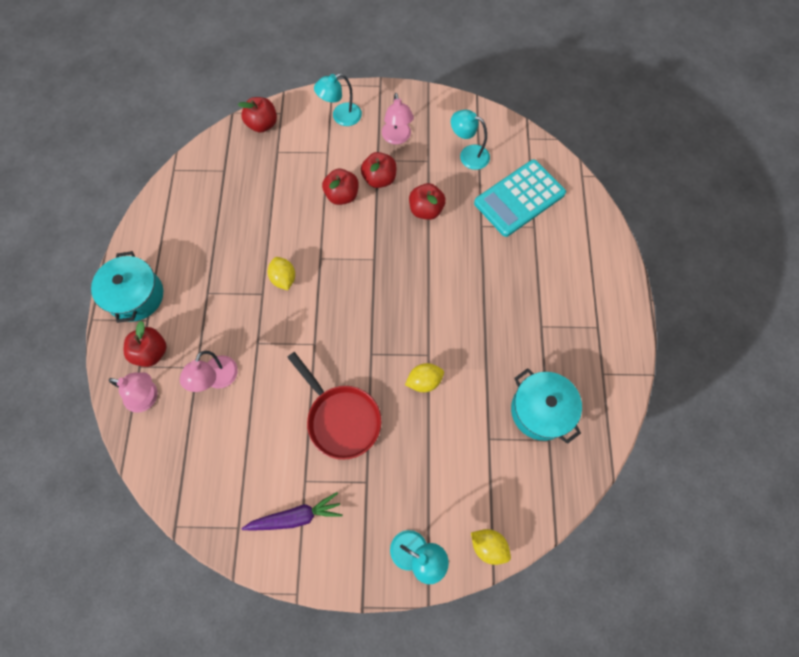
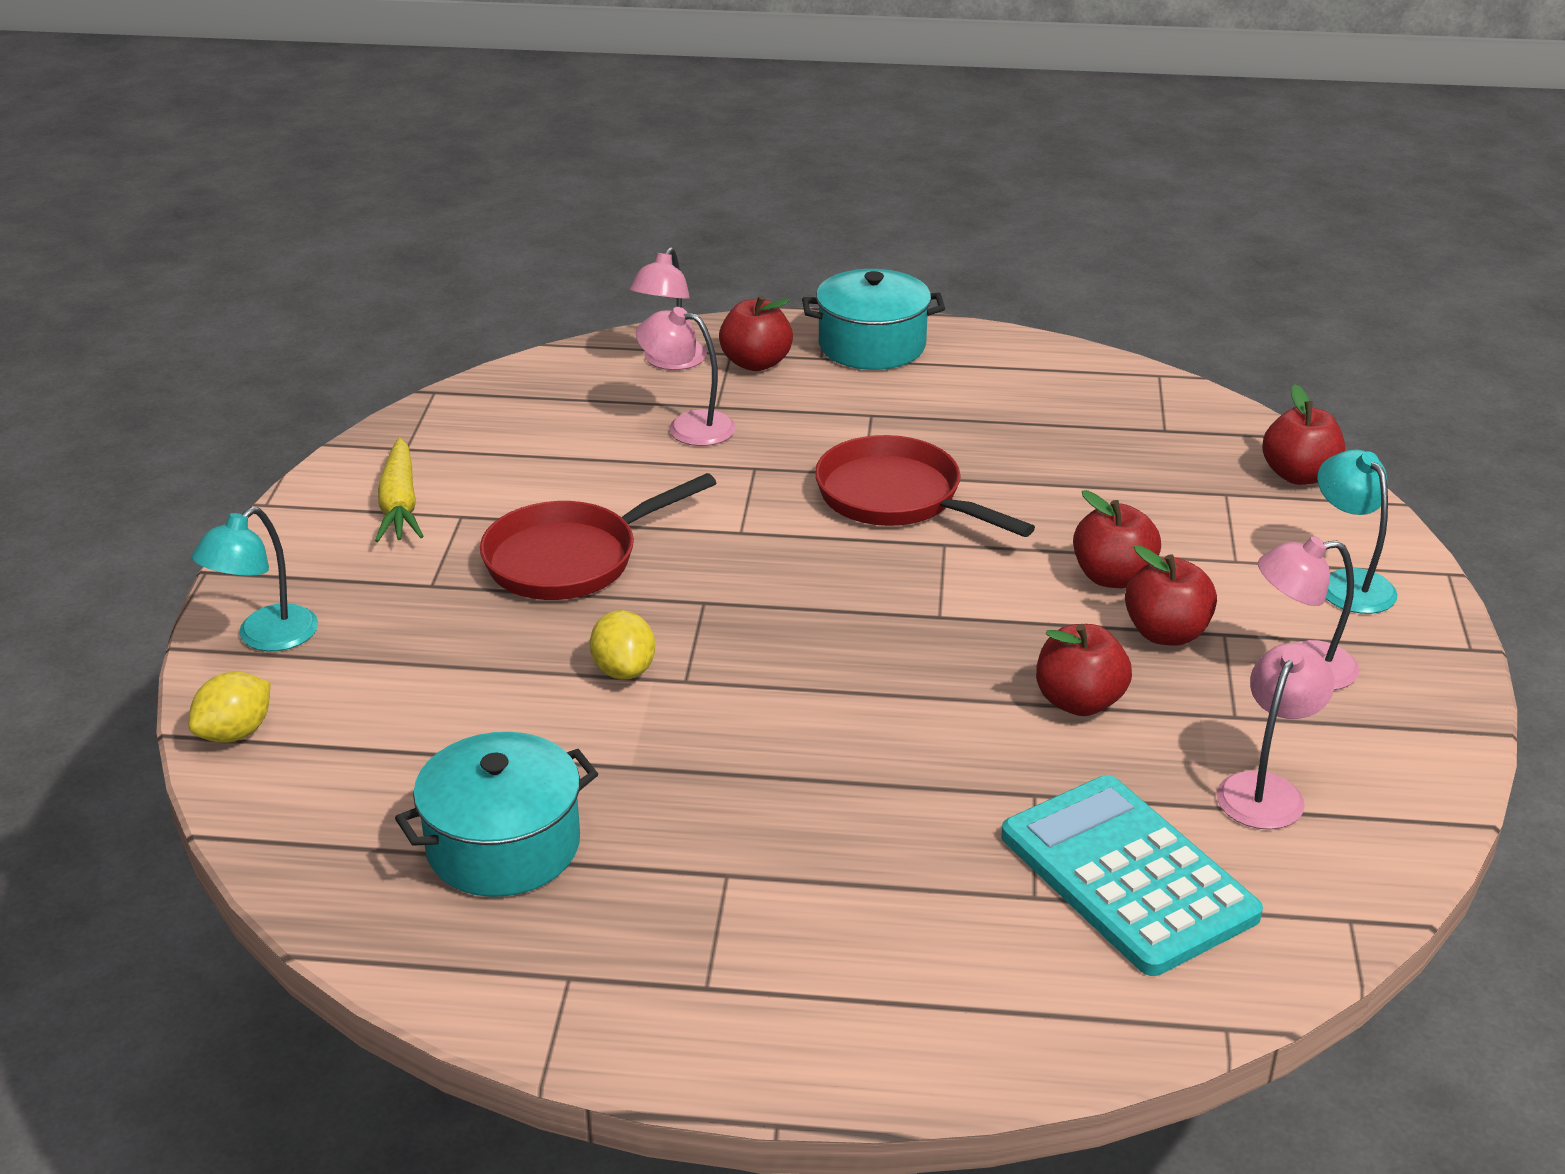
camera: 95 degrees right, 35 degrees down
(284, 278) = (896, 498): yellow lemon -> red pan
(295, 516) = (400, 504): purple carrot -> yellow carrot
(468, 155) = (1266, 789): turquoise lamp -> pink lamp

